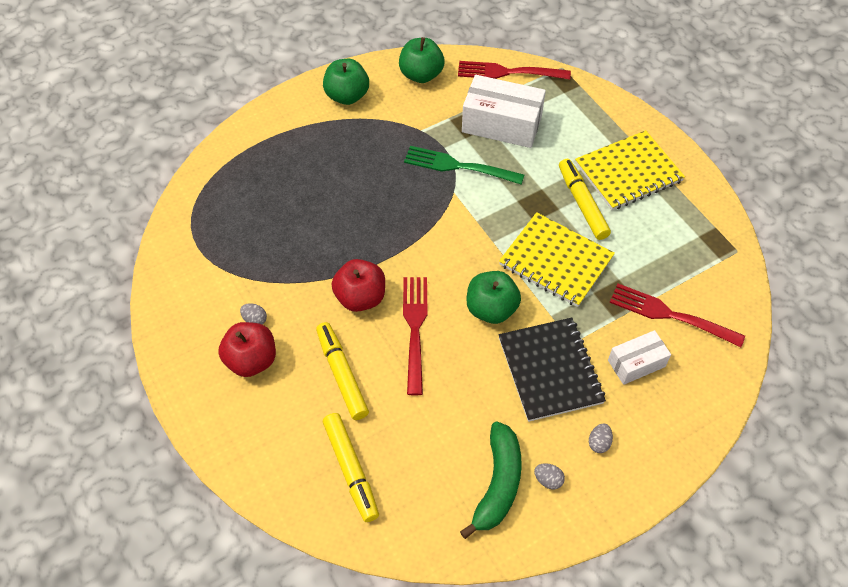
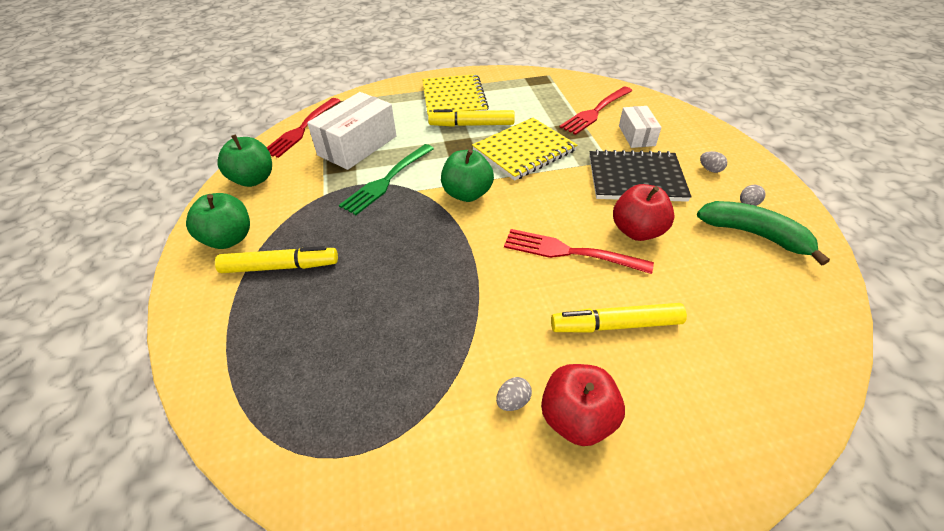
camera: 70 degrees left, 10 degrees down
(351, 469) = (743, 343): yellow marker -> yellow marker (280, 267)
(360, 298) = (516, 286): red apple -> red apple (637, 231)
(491, 309) = (562, 197): green apple -> green apple (467, 194)

